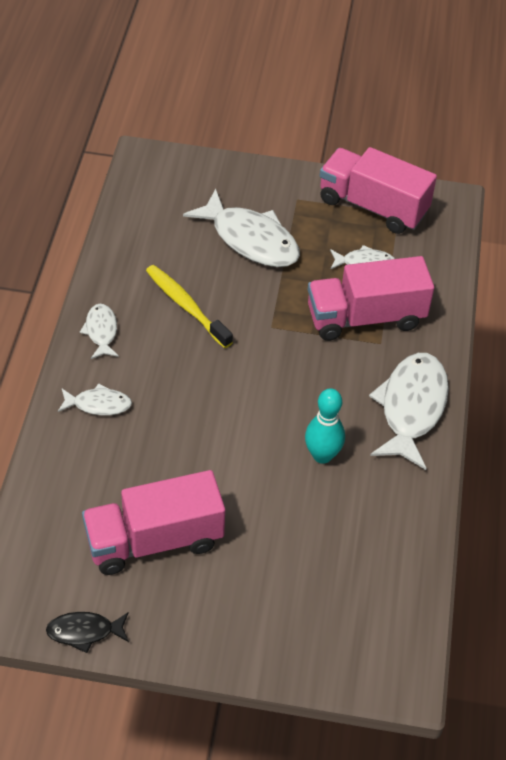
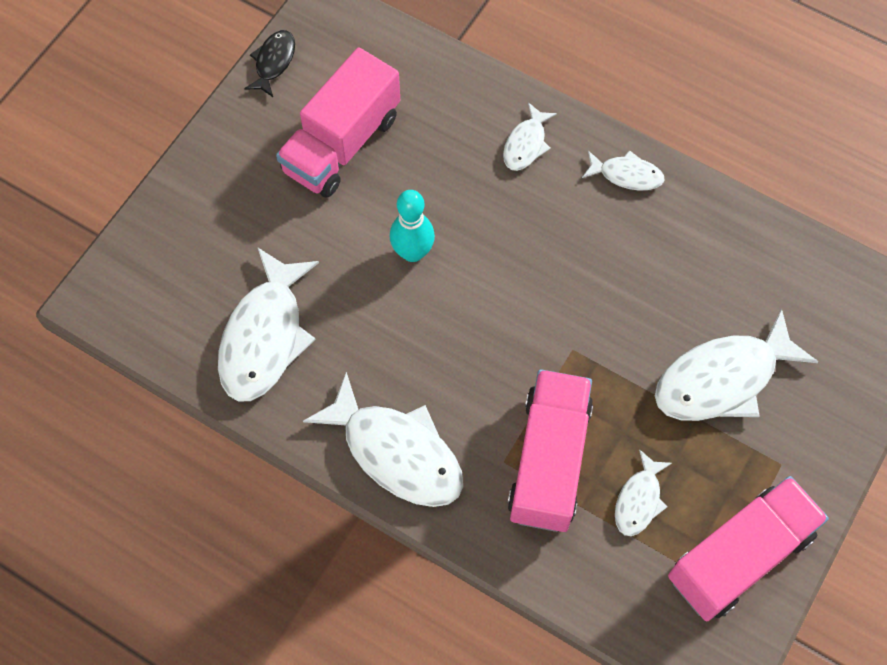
camera: 115 degrees right, 15 degrees up
(154, 540) = (341, 144): pink truck -> pink truck turned 150 degrees counterclockwise
(186, 306) = (635, 270): yellow toothbrush -> none
(322, 455) = (373, 331): turquoise bowling pin -> turquoise bowling pin (412, 252)
(367, 529) = (265, 337): none -> white fish

